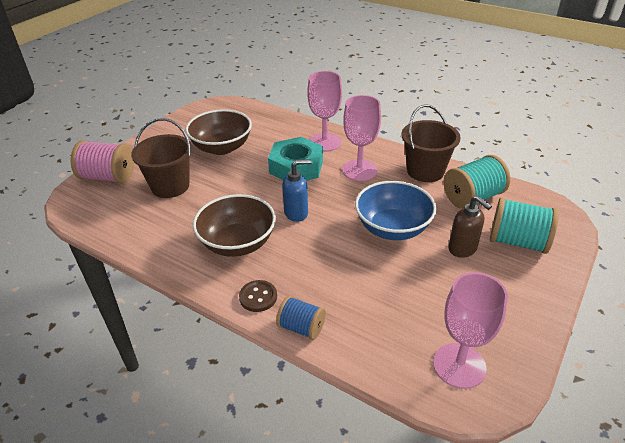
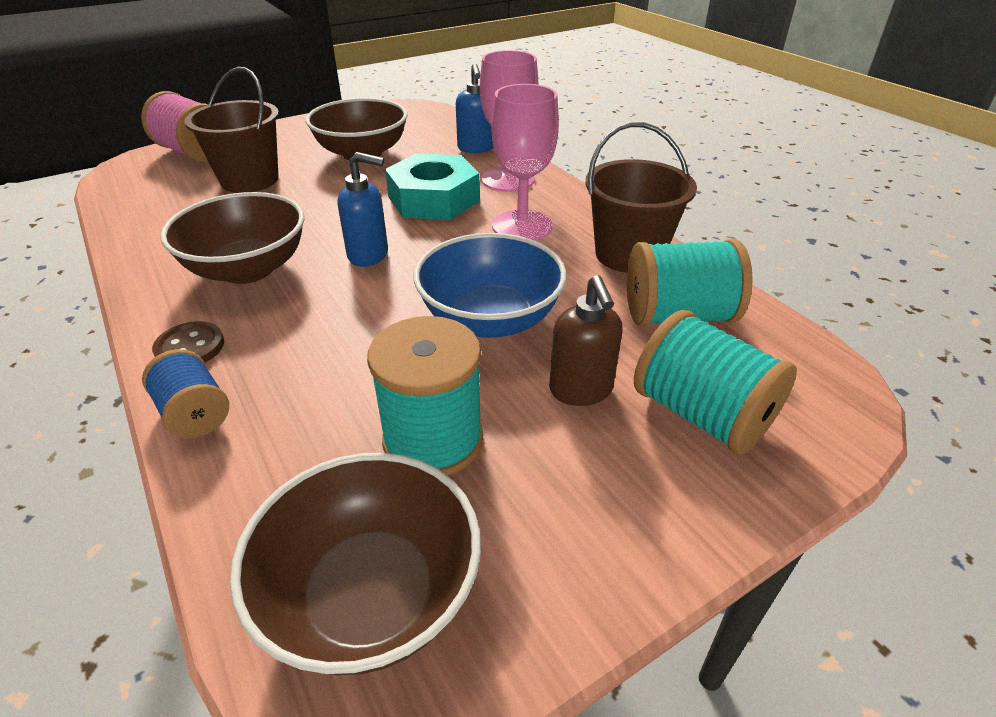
camera: 25 degrees right, 0 degrees up
(286, 125) = (476, 148): none -> blue soap dispenser
(423, 295) = (433, 440): none -> turquoise spool
(459, 365) = (371, 595): pink goblet -> brown bowl

